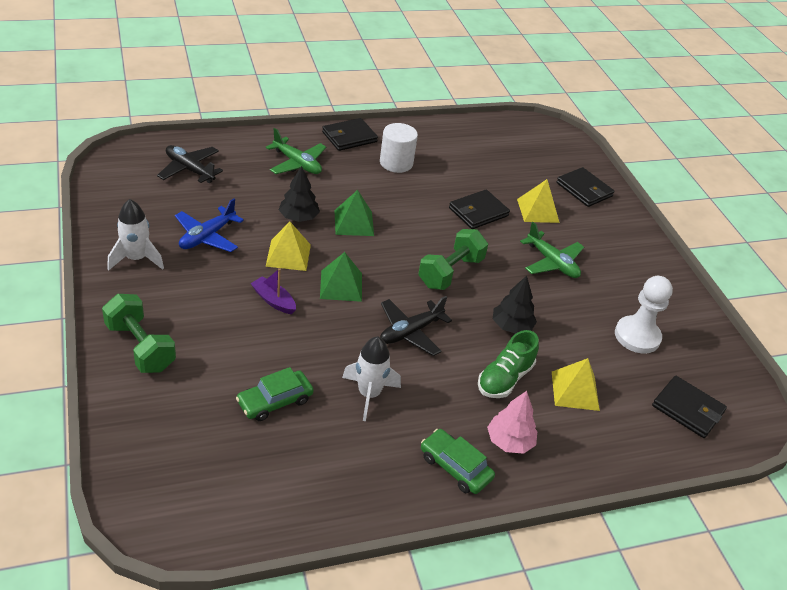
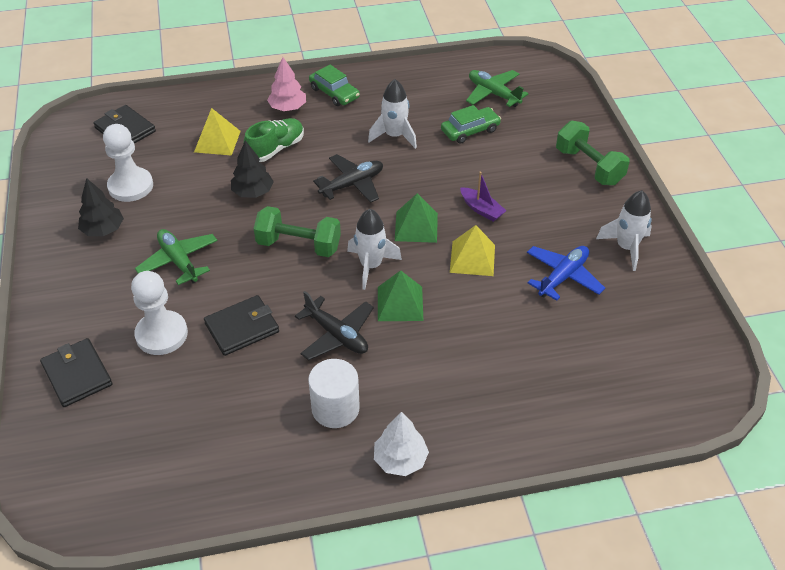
camera: 170 degrees left, 5 degrees up
(190, 170) = (612, 376): black plane -> black plane (336, 335)
(297, 163) = (474, 397): green plane -> green plane (493, 94)
(298, 217) = (465, 307): black tree -> black tree (103, 230)
(349, 137) = (400, 459): black wallet -> white tree
(381, 252) = (371, 266): none -> white rocket
(450, 272) = (299, 245): green dumbbell -> green dumbbell turned 60 degrees clockwise
(538, 210) = (161, 334): yellow pyramid -> white pawn

